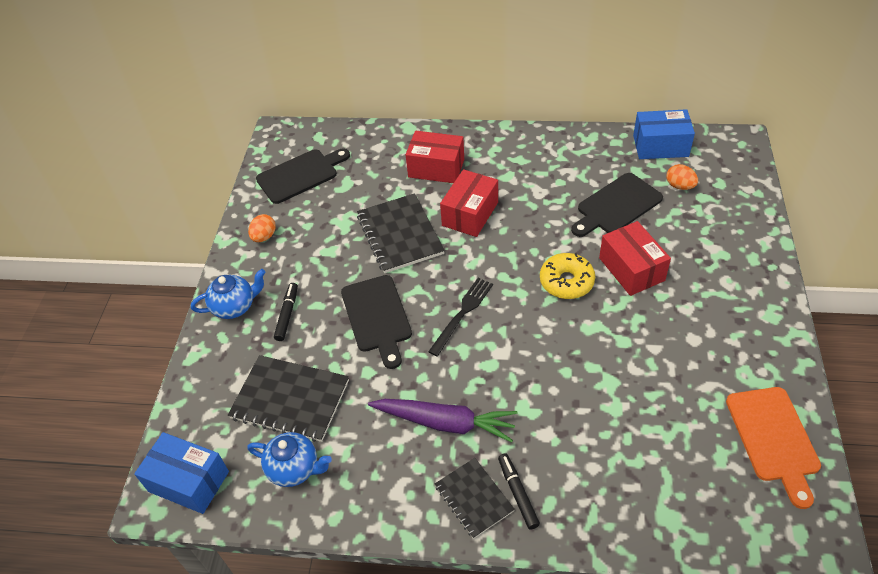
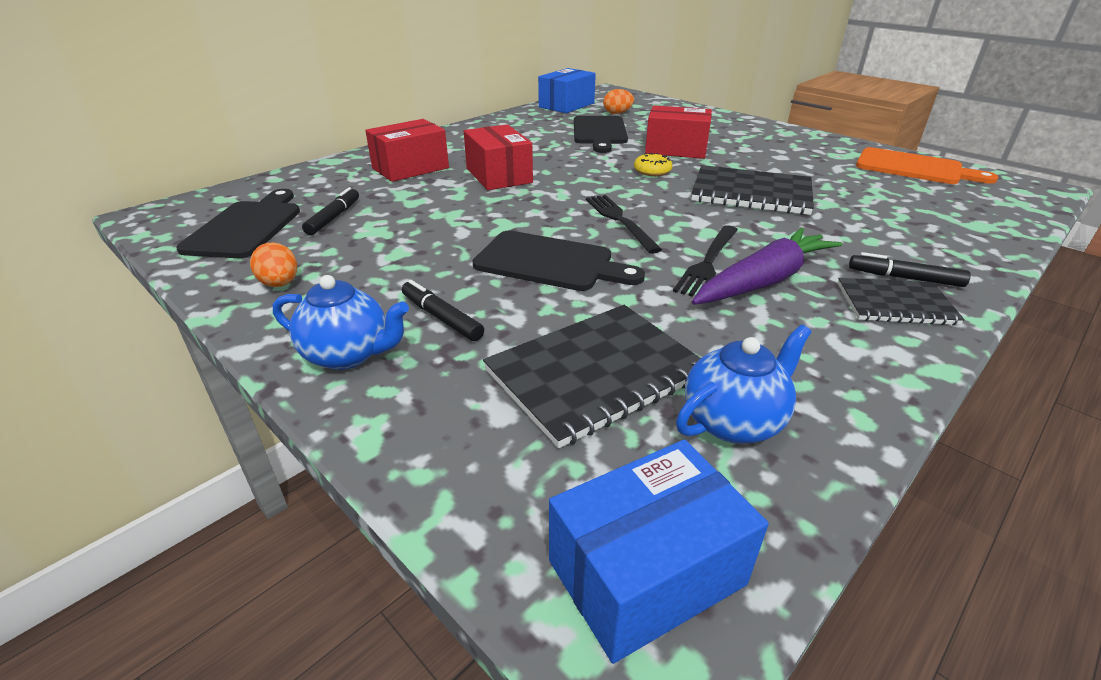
camera: 55 degrees left, 15 degrees down
(235, 307) = (348, 355): blue teapot -> blue teapot turned 90 degrees clockwise
(341, 195) = (334, 217): none -> black marker
(400, 235) = (457, 211): black notebook -> black notebook (751, 193)
(444, 386) = (708, 263): none -> black fork
(566, 282) = (652, 171): yellow donut -> yellow donut, size x0.62

